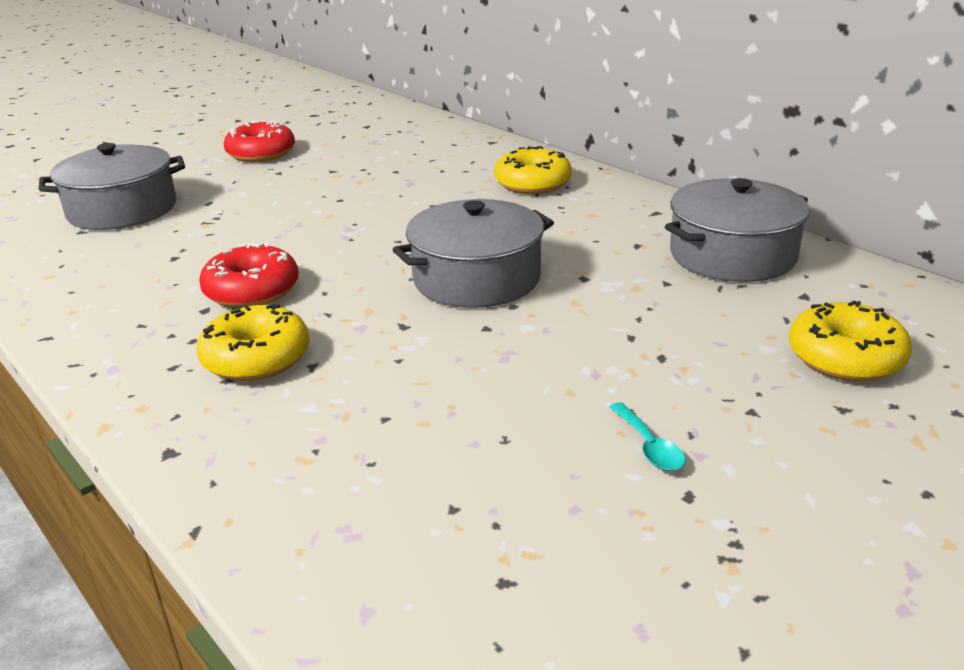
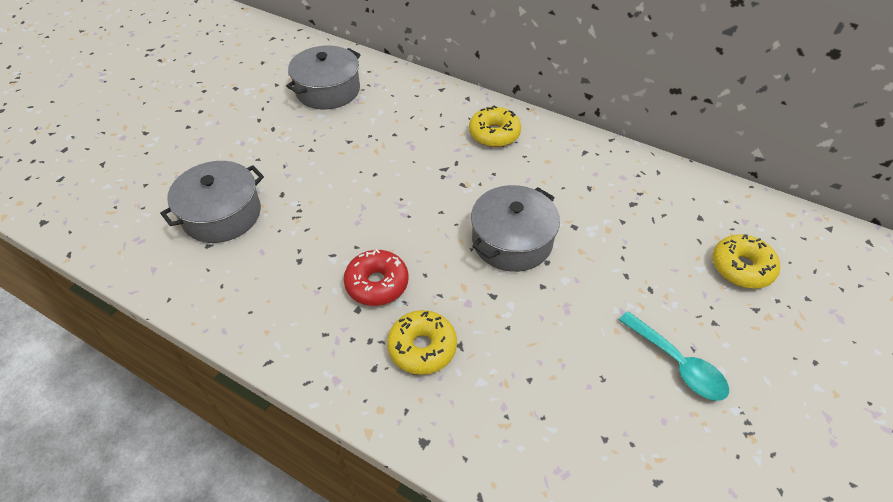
camera: 20 degrees left, 20 degrees up
(261, 153) = (283, 128): red donut -> none
(649, 446) = (678, 364): turquoise spoon -> turquoise spoon, size x1.85
(732, 255) = (647, 187): grey pot -> grey pot (328, 90)

